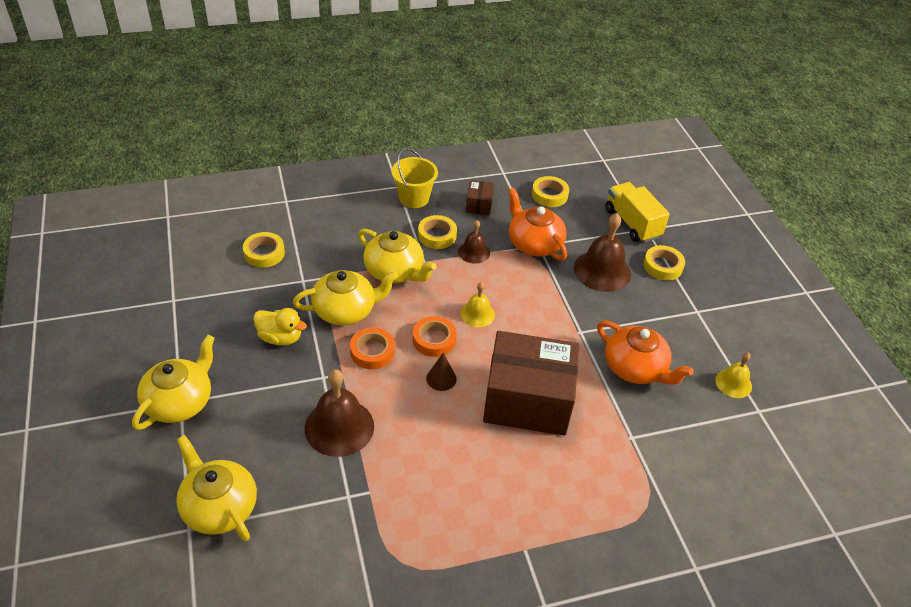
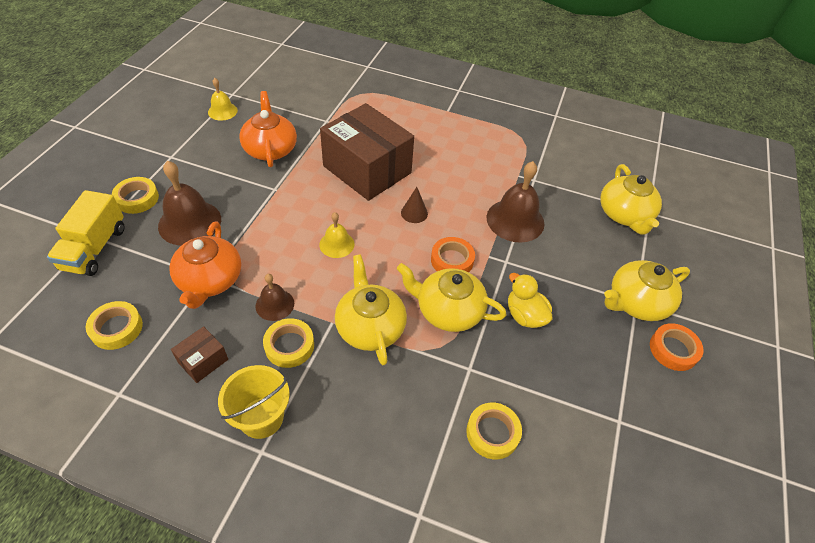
camera: 145 degrees left, 5 degrees up
(434, 340) = (393, 243): orange tape -> orange tape (673, 350)

